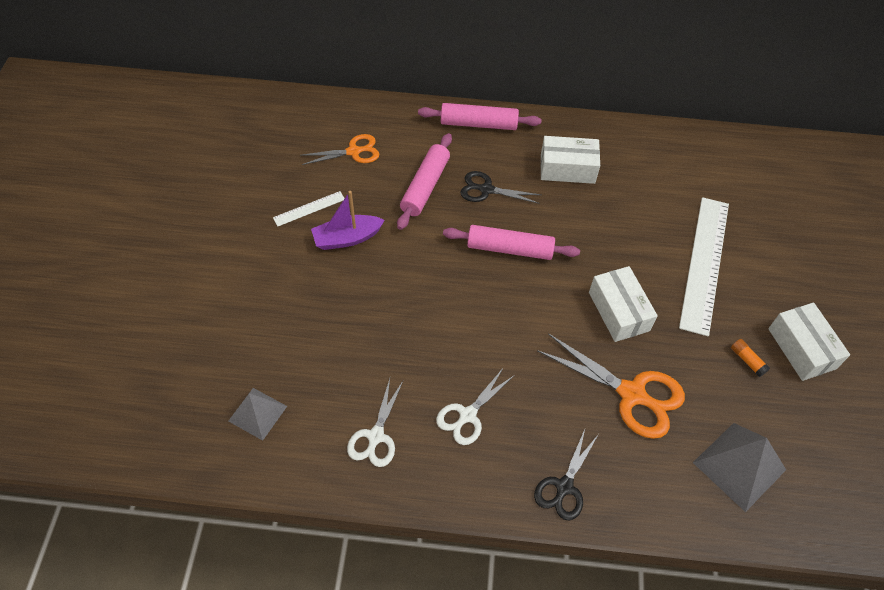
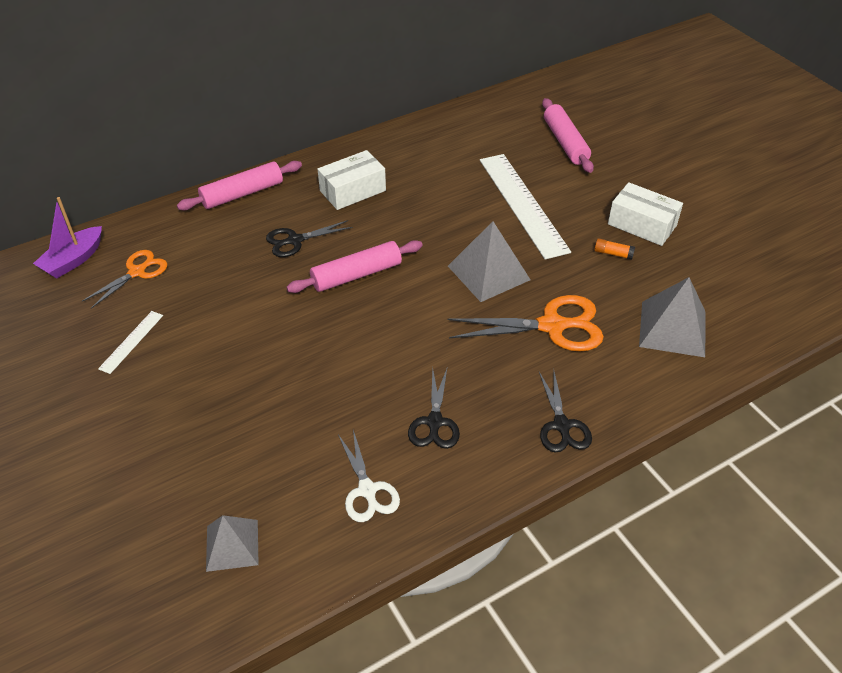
camera: 35 degrees left, 10 degrees down
(347, 238) = (194, 346): purple boat -> purple boat (73, 260)
(425, 187) = (235, 266): pink rolling pin -> pink rolling pin (565, 142)
(467, 415) = (434, 422): white scissors -> black scissors
(619, 311) = (488, 272): white box -> grey pyramid

